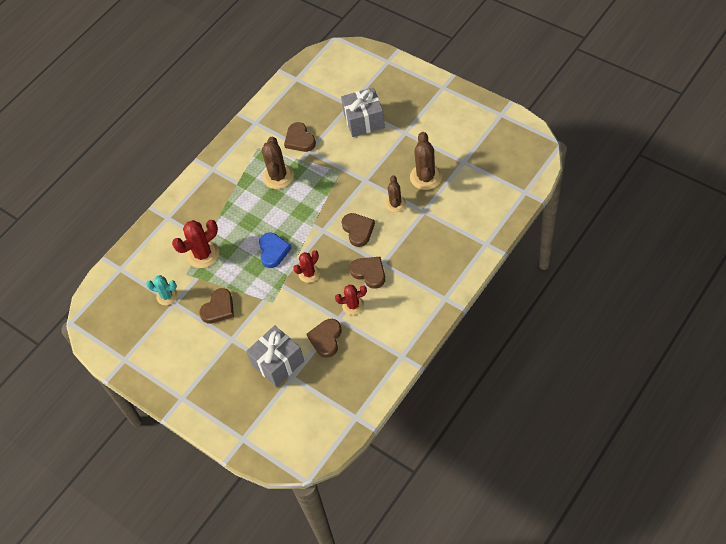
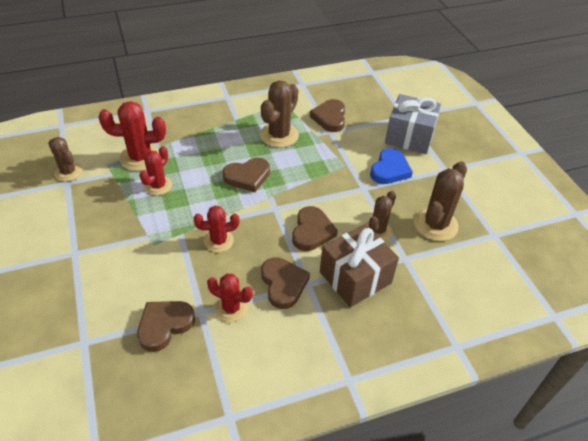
camera: 25 degrees right, 10 degrees down
(167, 296) = (68, 172): turquoise cactus -> brown cactus
(218, 308) = (97, 214): brown heart -> brown heart (247, 176)
(236, 265) = (158, 186): none -> red cactus
(273, 251) = (206, 196): blue heart -> blue heart (390, 169)
(278, 363) = (87, 314): grey gift -> none
(405, 242) = (355, 277): none -> brown gift

